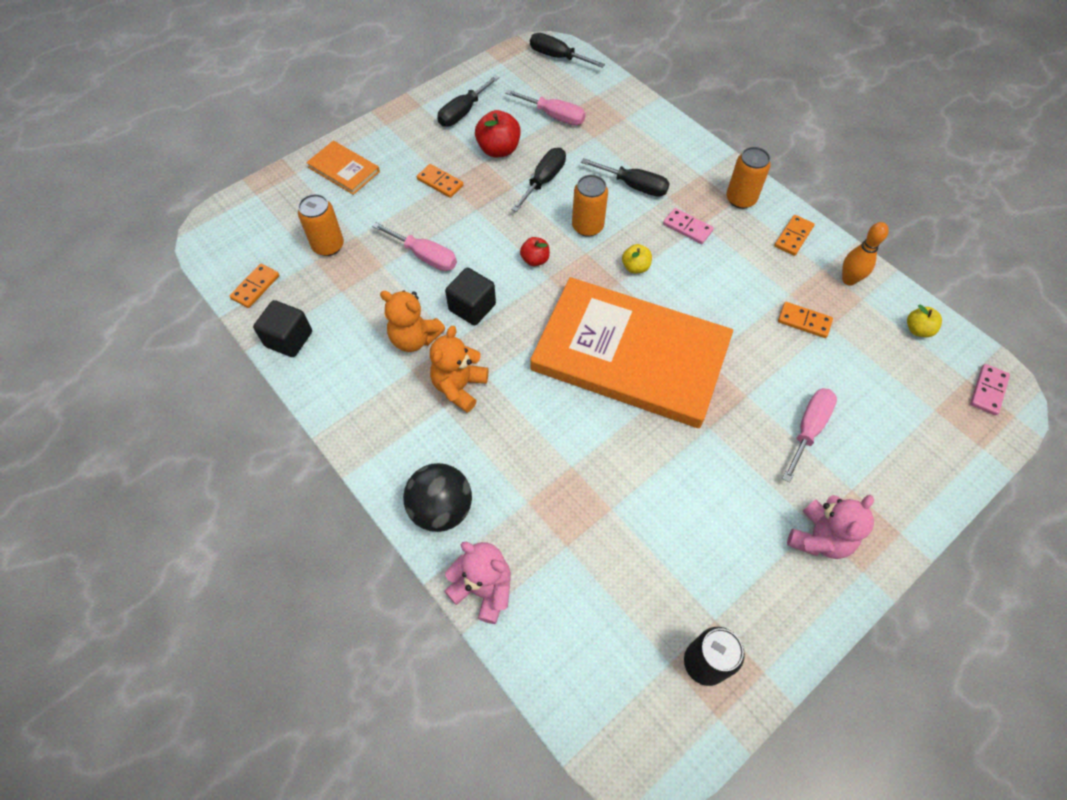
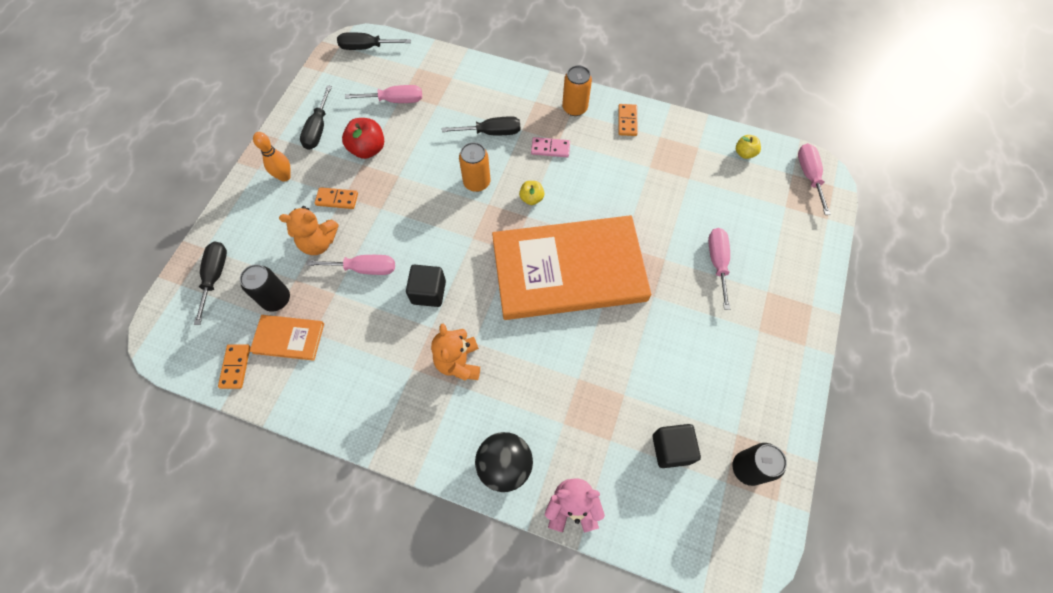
camera: 30 degrees left, 5 degrees up
(289, 339) = (295, 396): black cube -> black cube (671, 449)
(328, 246) = (276, 299): orange can -> black can
(344, 169) = (246, 226): orange book -> orange book (288, 338)
(414, 338) = (399, 341): orange teddy bear -> orange teddy bear (319, 242)
(535, 260) = (453, 229): red apple -> none
(544, 180) = (420, 159): black screwdriver -> black screwdriver (215, 276)
(804, 321) = (670, 183): orange domino -> none
(819, 538) = (767, 337): pink teddy bear -> none
(849, 280) = (681, 137): orange bowling pin -> orange bowling pin (285, 176)
(988, 390) = (809, 176): pink domino -> pink screwdriver

